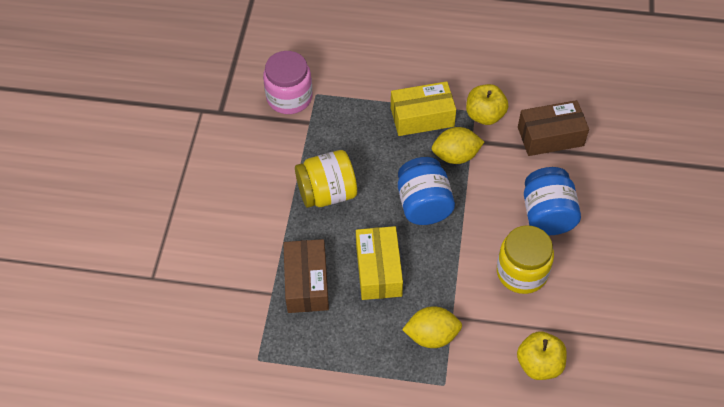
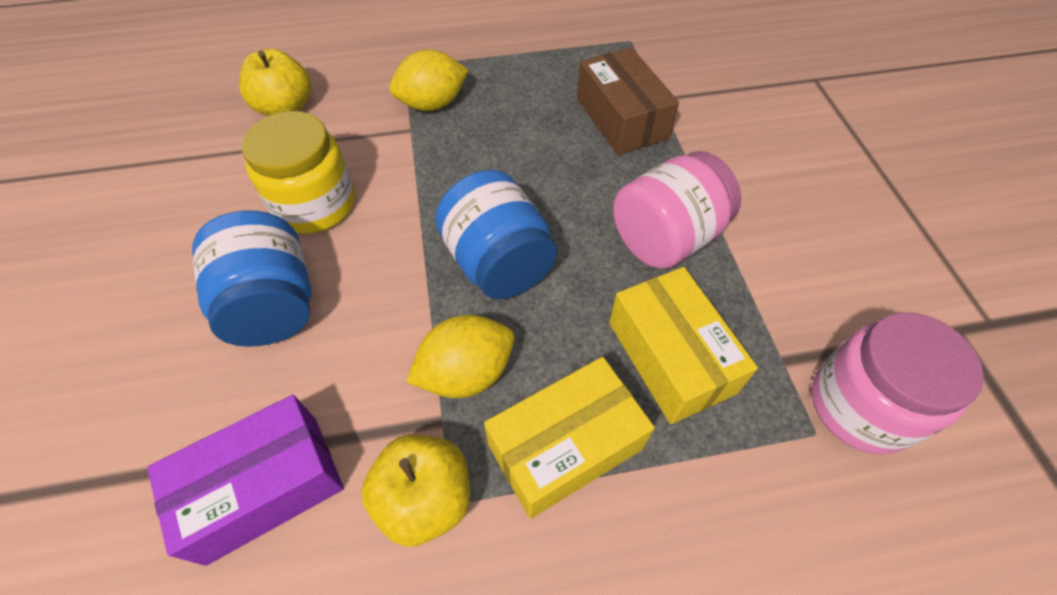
camera: 160 degrees right, 0 degrees up
(327, 193) = (666, 238): yellow jar -> pink jar
(378, 270) = (532, 155): yellow box -> yellow box (670, 357)
(550, 136) = (264, 487): brown box -> purple box

